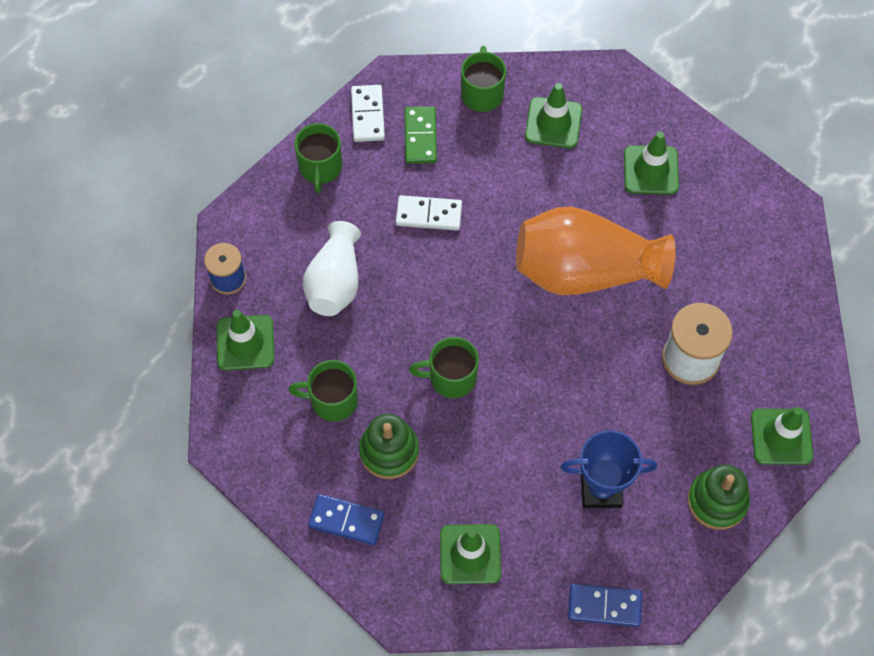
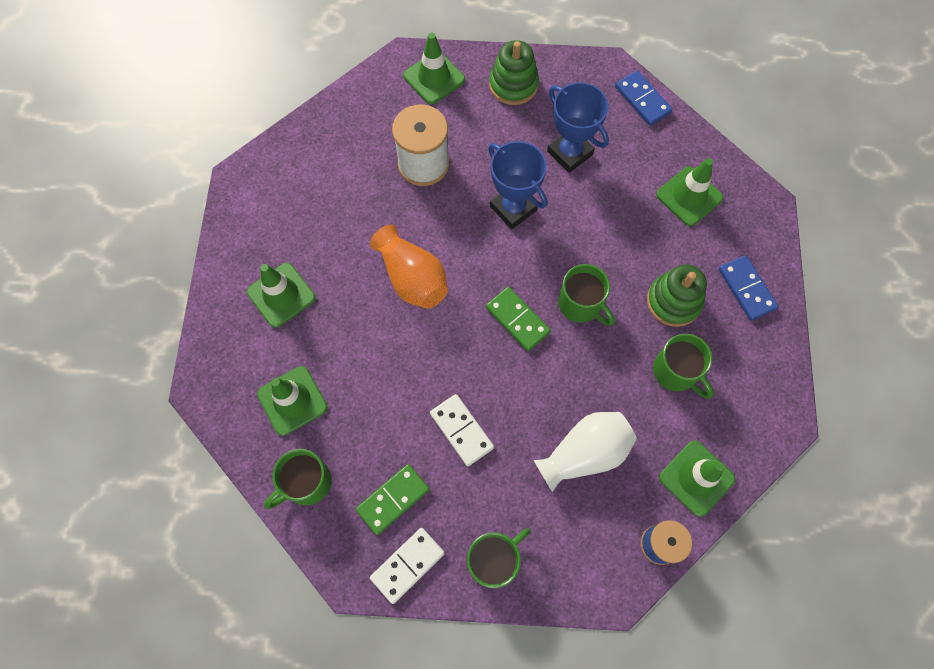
camera: 130 degrees left, 5 degrees up
(480, 320) = (517, 320): none -> green domino
(584, 396) = (513, 208): none -> blue trophy
(585, 271) = (412, 278): orange vase -> orange vase, size x0.63

